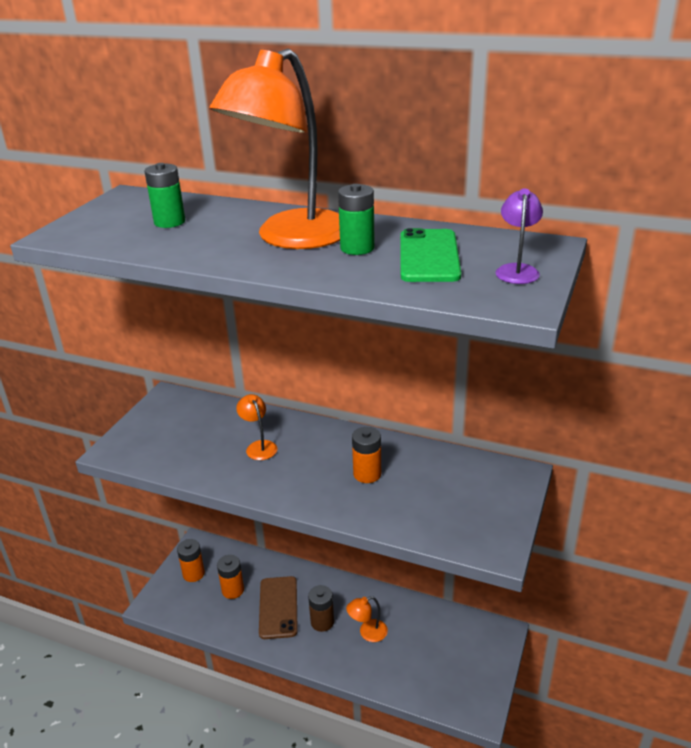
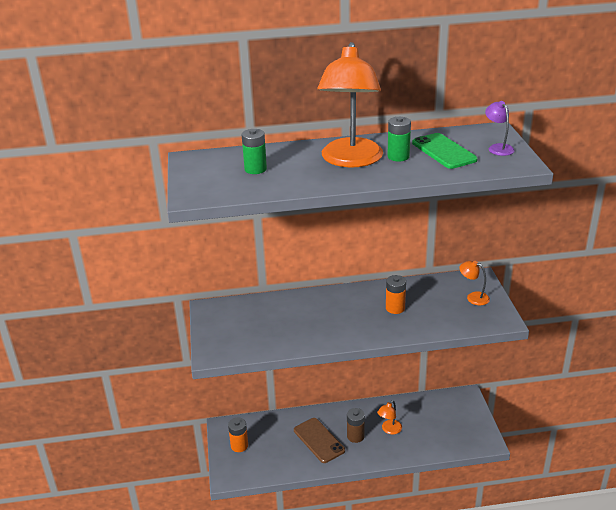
camera: 30 degrees left, 0 degrees up
(233, 590) = (278, 443): orange battery -> none
(259, 446) = (311, 316): orange lamp -> orange lamp (473, 297)

